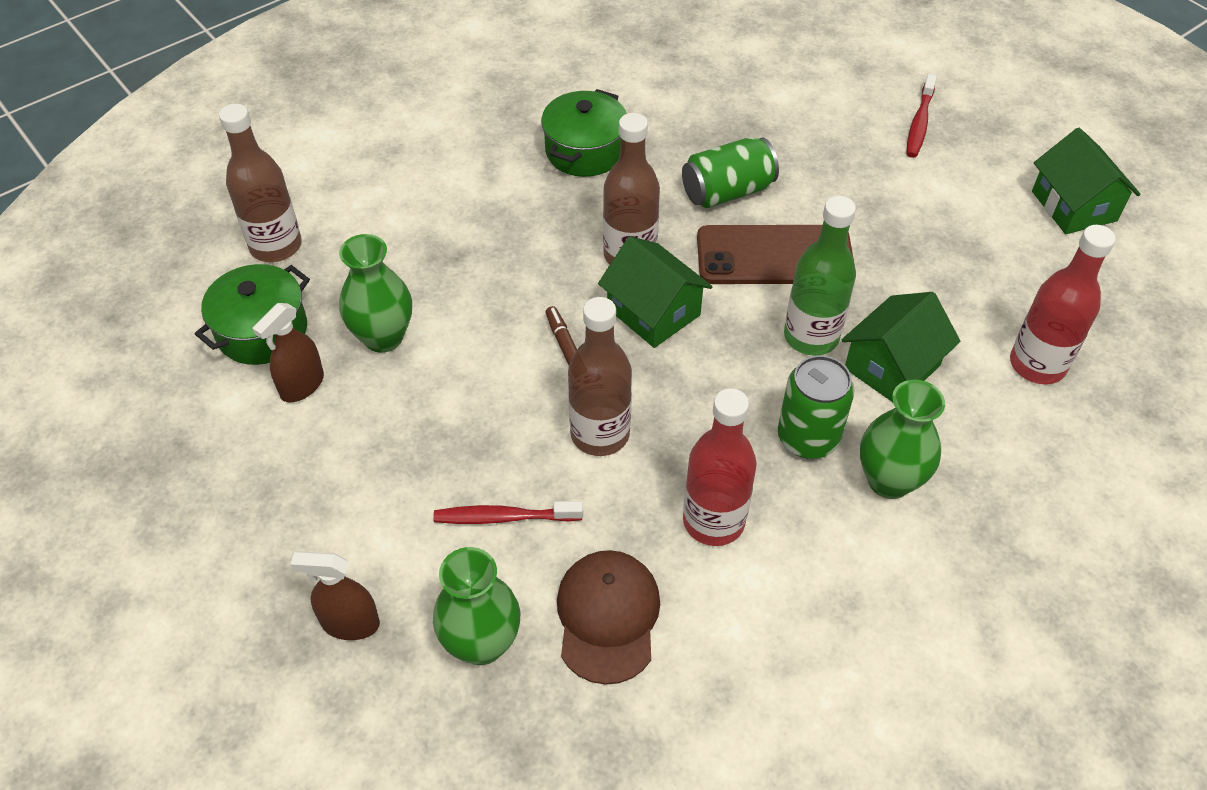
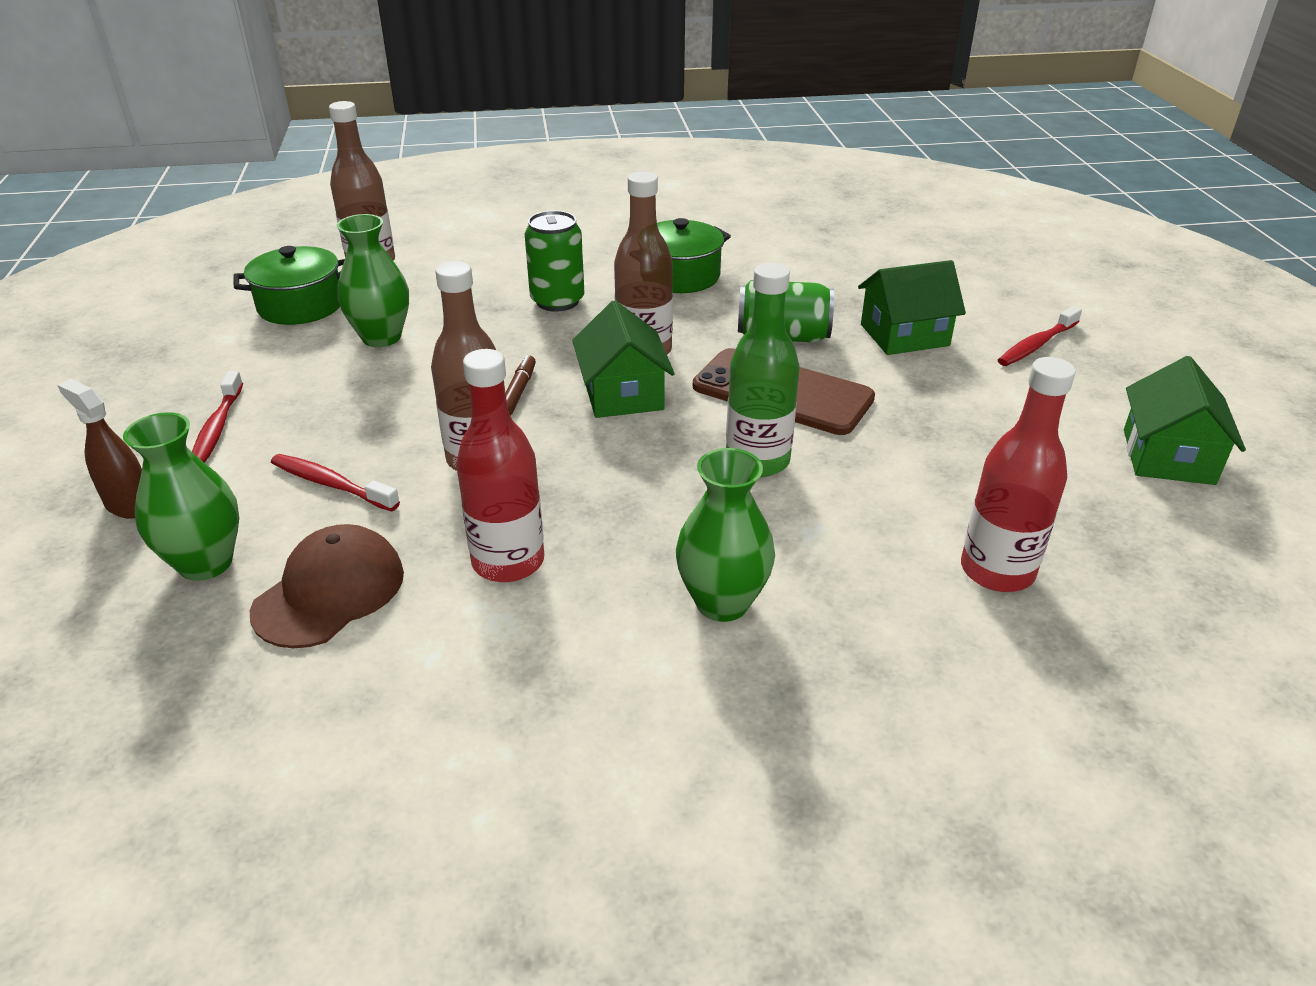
camera: 30 degrees right, 15 degrees down
(302, 385) = (287, 345): brown spray bottle -> none
(340, 509) = (217, 428): none -> red toothbrush
(808, 438) = (672, 535): green can -> green can (557, 301)
(892, 367) = (821, 513): green house -> green house (904, 335)

